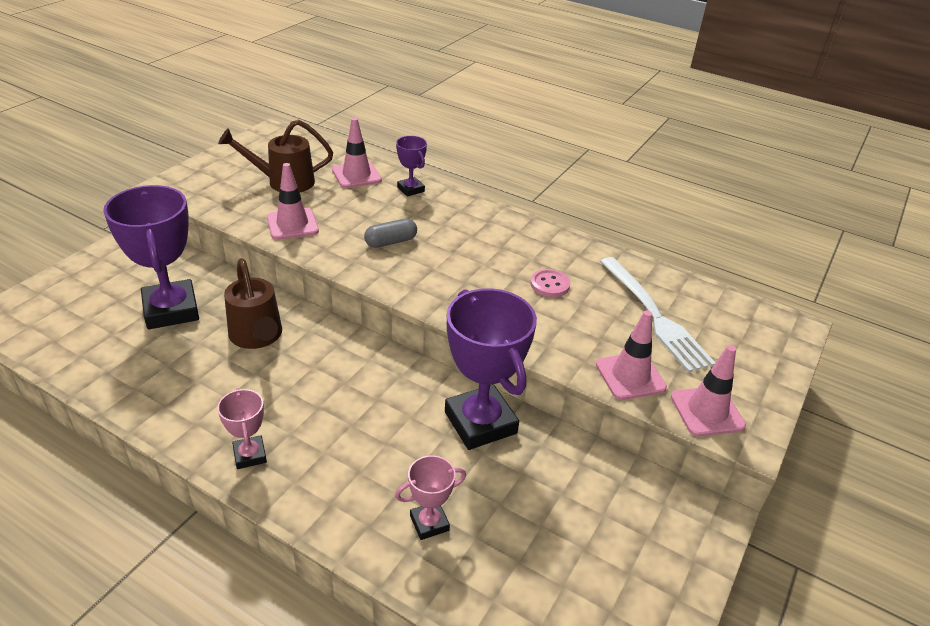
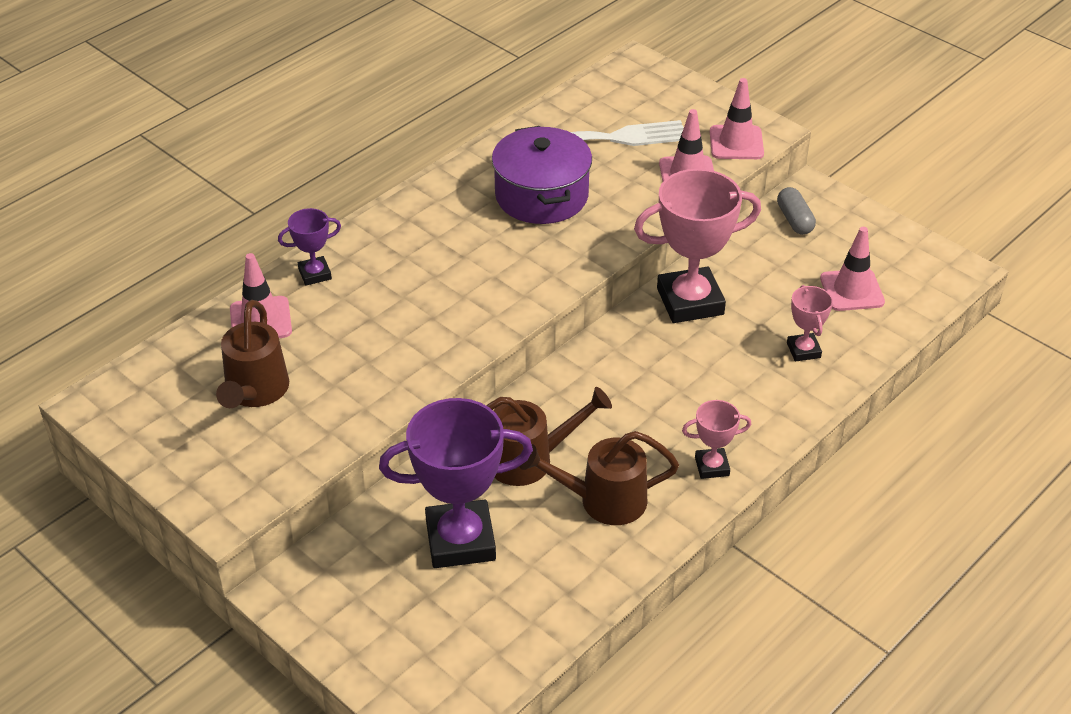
camera: 75 degrees left, 5 degrees up
(208, 384) = (603, 501): none -> brown watering can
(292, 224) = (368, 387): pink traffic cone -> pink traffic cone (852, 290)
(391, 242) = (431, 303): grey capsule -> grey capsule (794, 220)
(480, 422) = (690, 301): purple trophy -> pink trophy
(550, 284) = (541, 196): pink button -> purple pot

